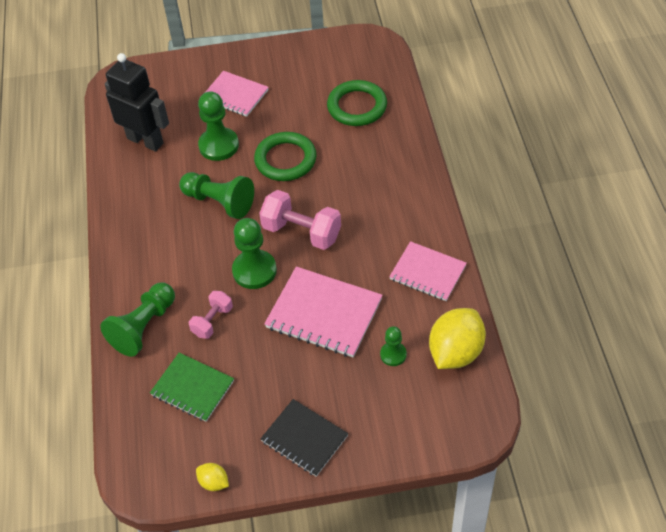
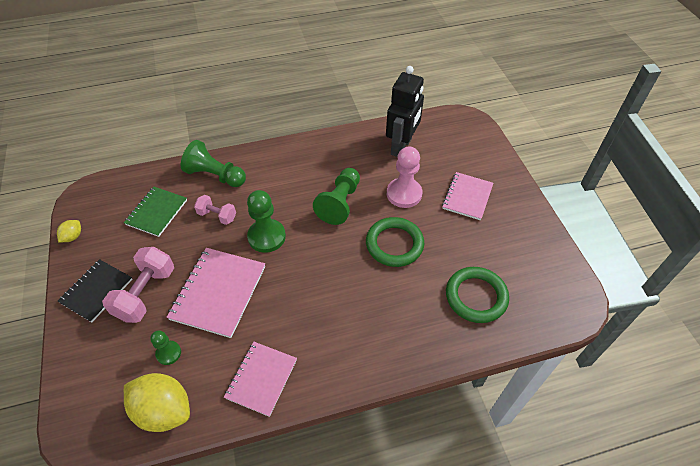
camera: 80 degrees right, 0 degrees up
(219, 145) = (404, 194): green pawn -> pink pawn
(302, 232) = (309, 266): pink dumbbell -> pink dumbbell (146, 293)

